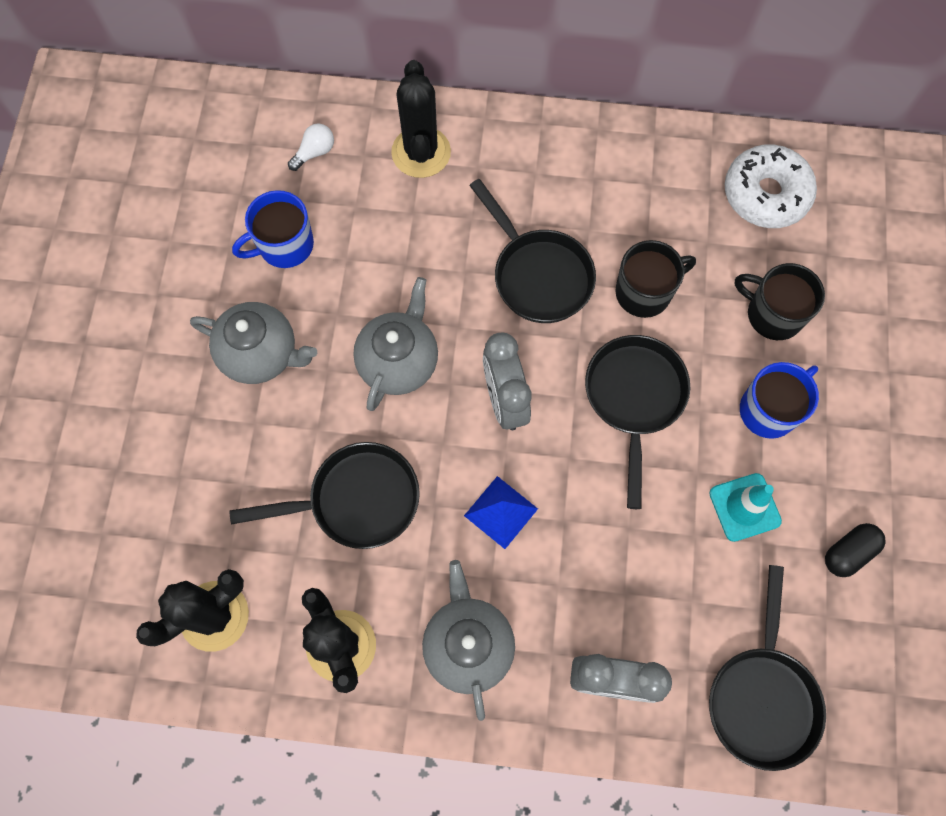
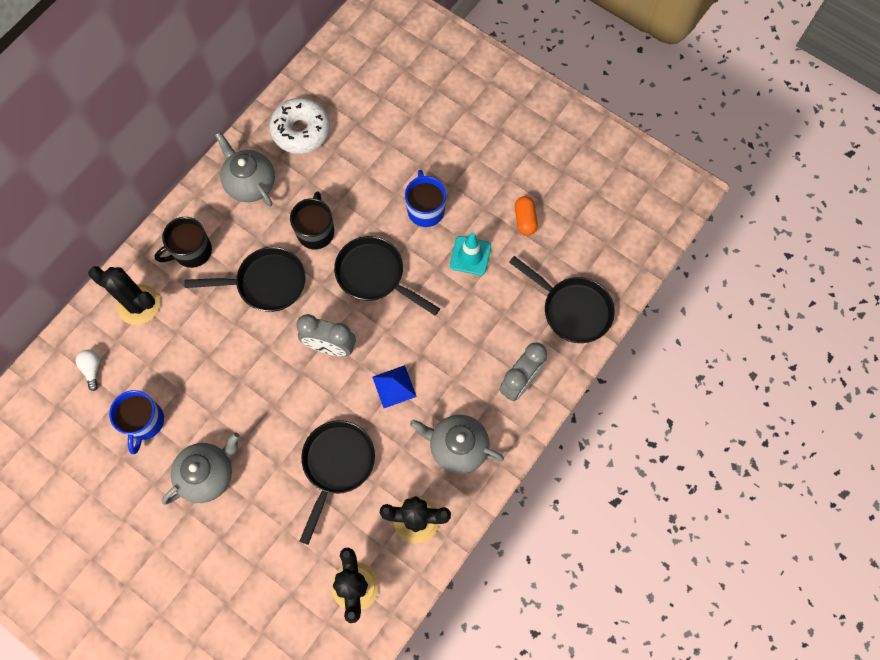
camera: 60 degrees left, 0 degrees up
(399, 361) = (267, 393): grey teapot -> grey teapot (250, 183)
(773, 314) = (373, 173): black mug -> black mug (192, 251)
(848, 552) = (525, 219): black capsule -> orange capsule

